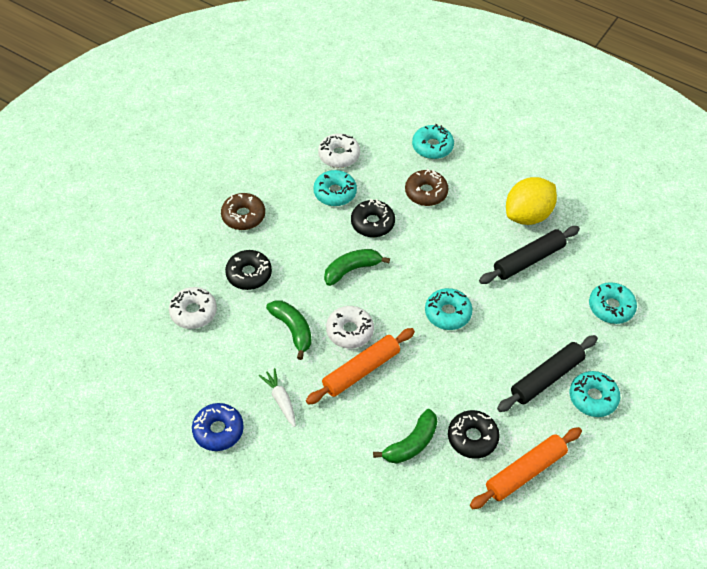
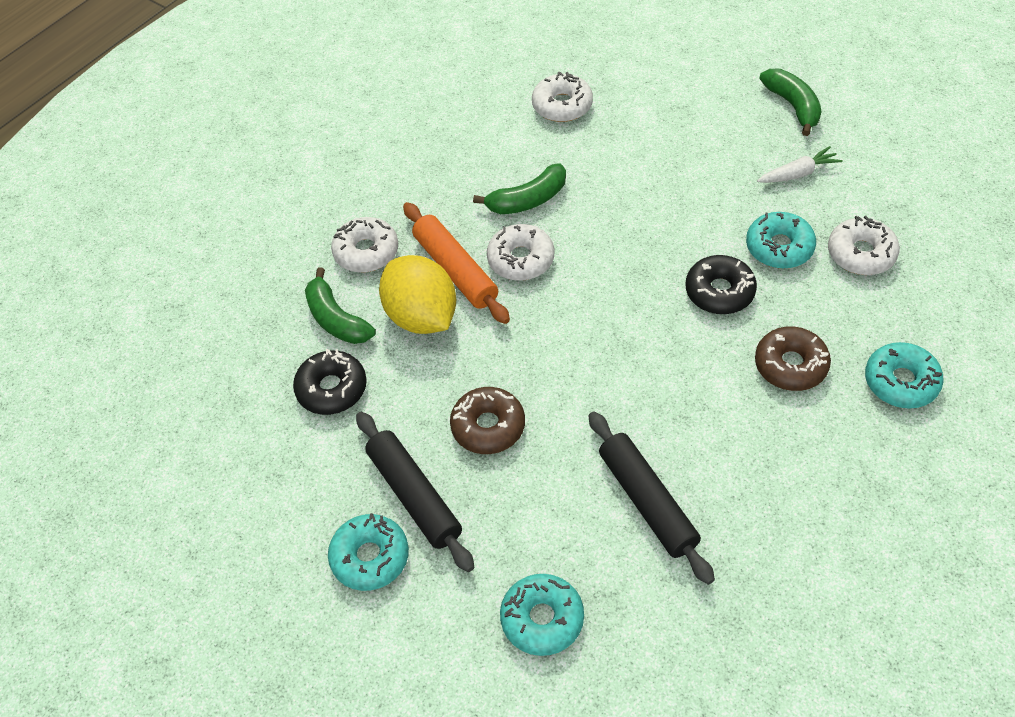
camera: 100 degrees right, 0 degrees up
(218, 430) = (389, 135): blue donut -> none
(243, 216) = (725, 146): brown donut -> brown donut (488, 426)
(249, 274) = (622, 155): black donut -> none
(281, 400) = (422, 189): white carrot -> white carrot (798, 173)
(345, 432) = (366, 252): none -> white donut
(352, 270) = (628, 264): green banana -> green banana (793, 106)
(447, 313) = (544, 376): turquoise donut -> none
(525, 472) = (267, 447): orange rolling pin -> none
(527, 215) = (749, 514): yellow lemon -> yellow lemon (422, 316)

